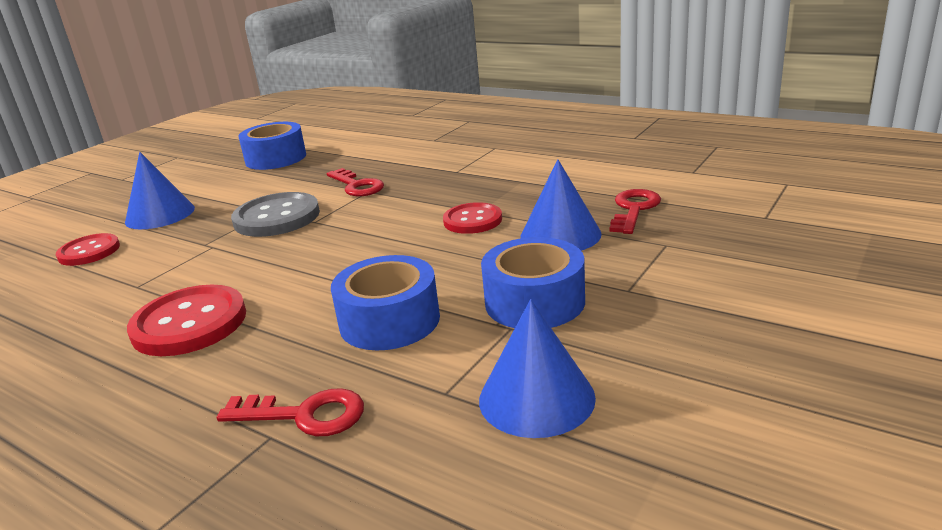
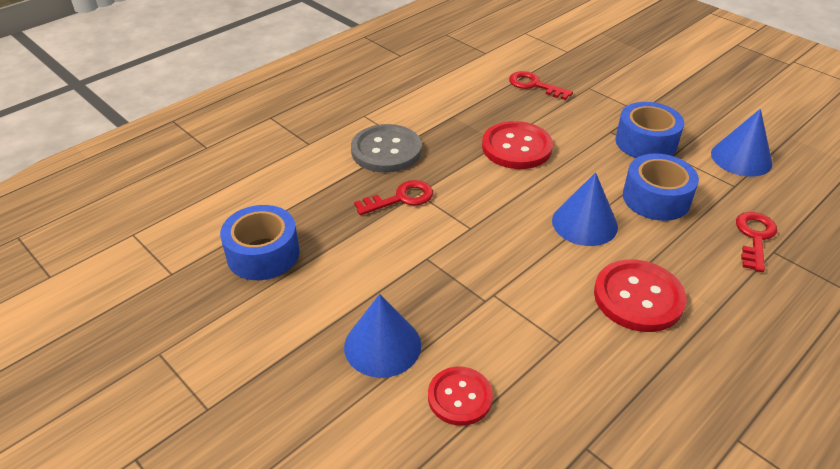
camera: 80 degrees left, 15 degrees up
(277, 217) = (448, 251): grey button -> grey button (386, 150)
(472, 220) = (516, 147): red button -> red button, size x1.55
(560, 235) = (559, 117): blue cone -> blue cone (584, 223)

